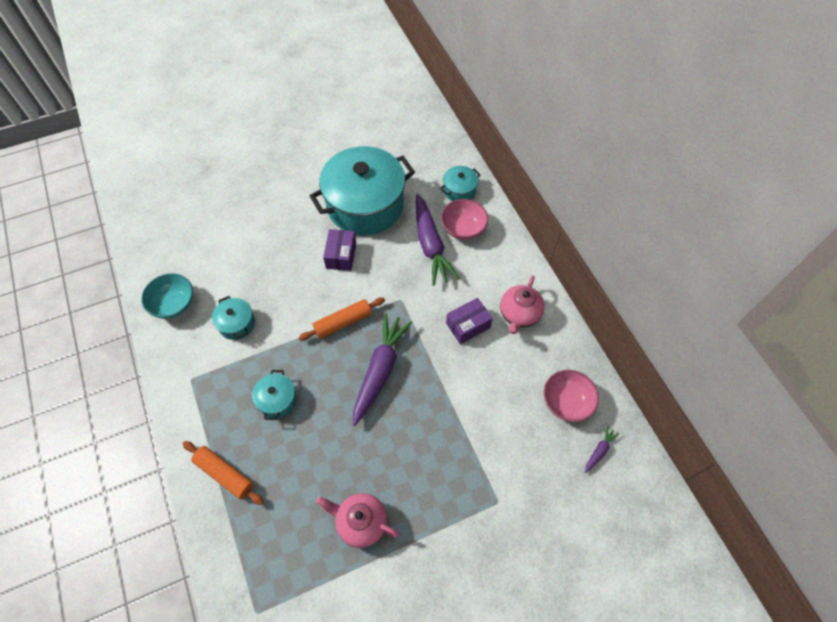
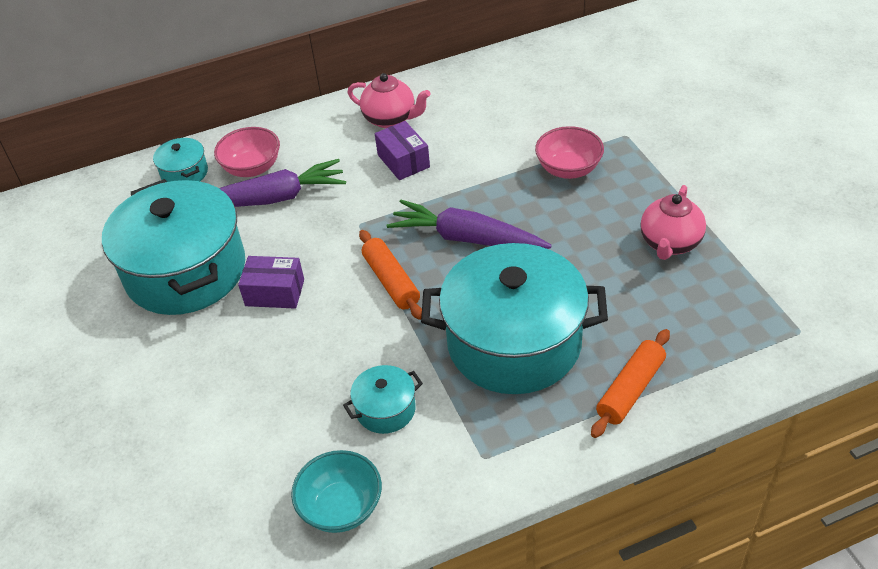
camera: 85 degrees left, 15 degrees down
(277, 400) = (514, 343): turquoise pot -> turquoise pot, size x2.33
(566, 402) = (505, 86): pink bowl -> pink bowl (568, 169)
(599, 451) = (559, 65): purple carrot -> none

